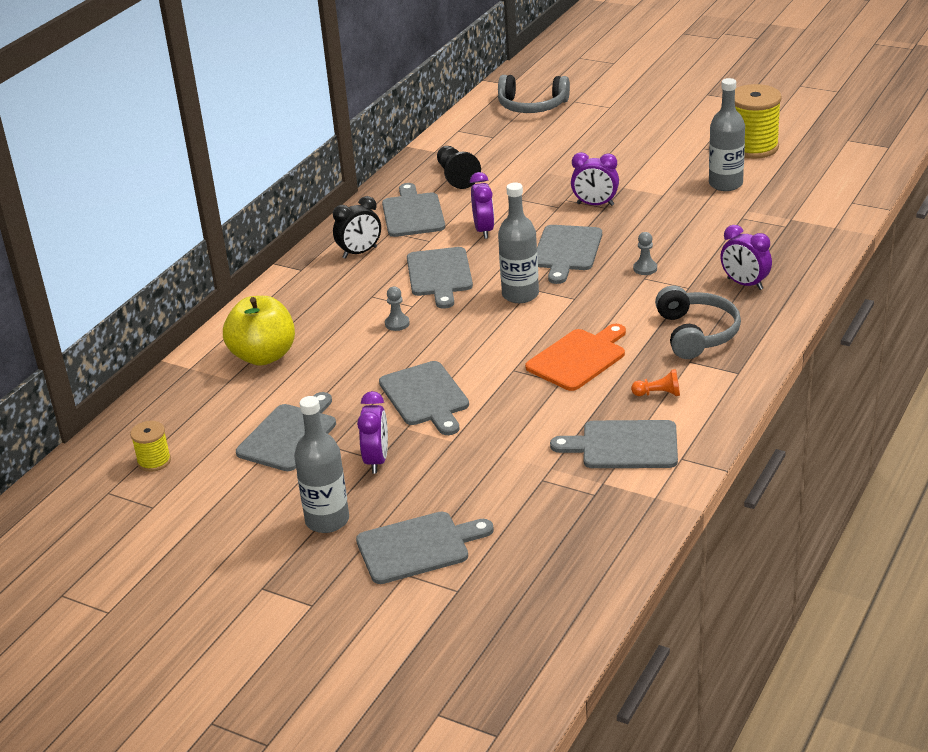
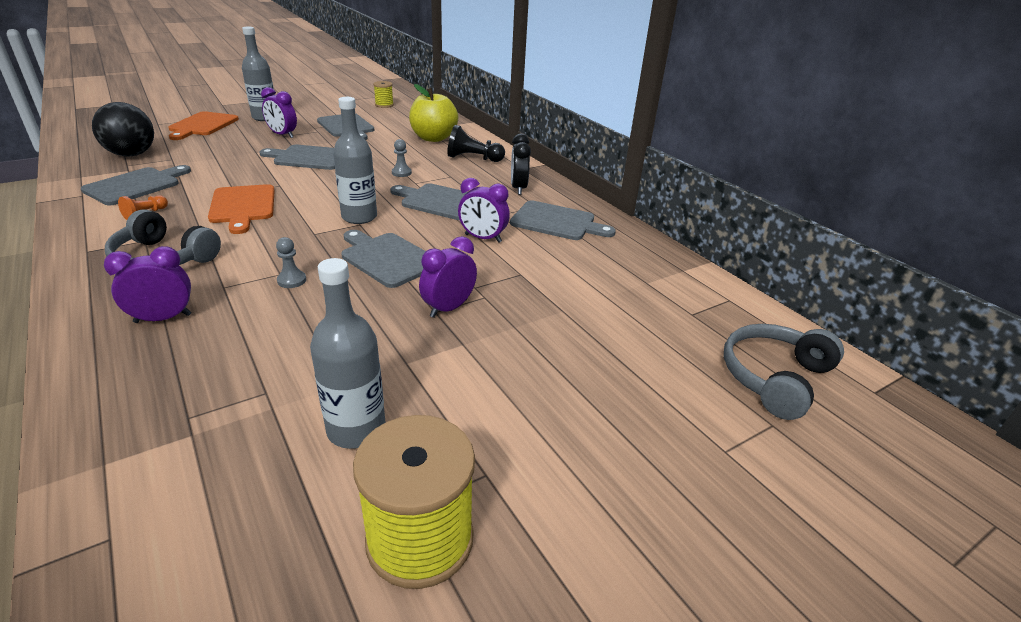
camera: 115 degrees right, 0 degrees up
(418, 547) = (202, 125): grey cutting board -> orange cutting board
(456, 176) = (608, 261): black pawn -> black pawn (473, 158)
(568, 515) = (132, 154): none -> black ball

